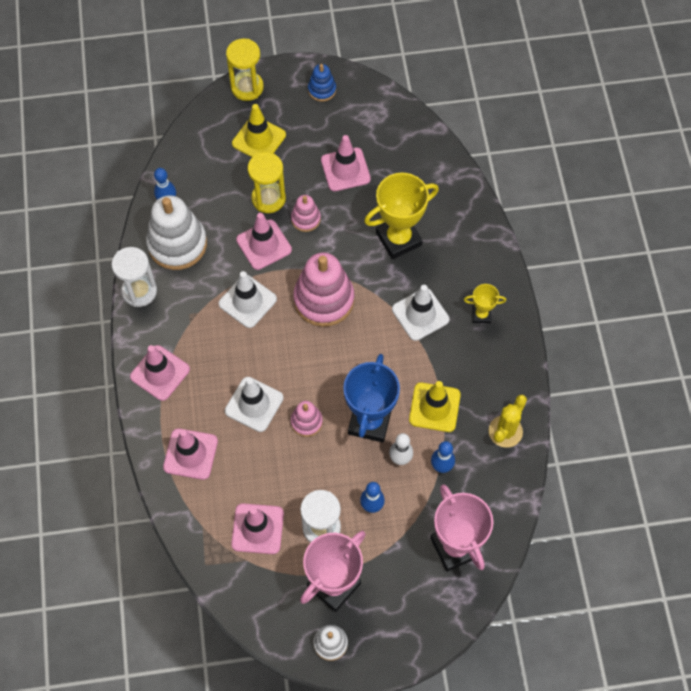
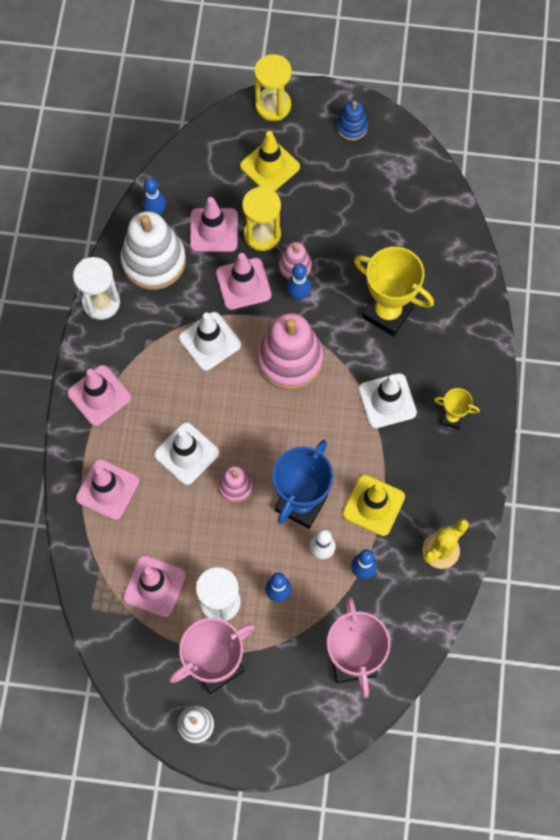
camera: 15 degrees right, 5 degrees up
(315, 242) = (298, 295): none -> blue bowling pin
(345, 169) = (352, 222): pink traffic cone -> pink traffic cone (214, 230)
(398, 239) = (387, 312): yellow trophy -> yellow trophy turned 45 degrees clockwise

